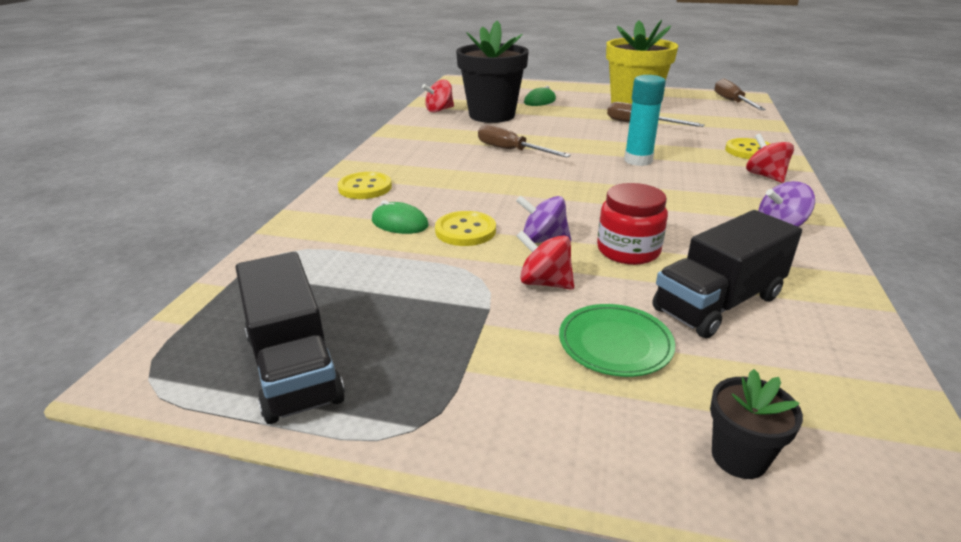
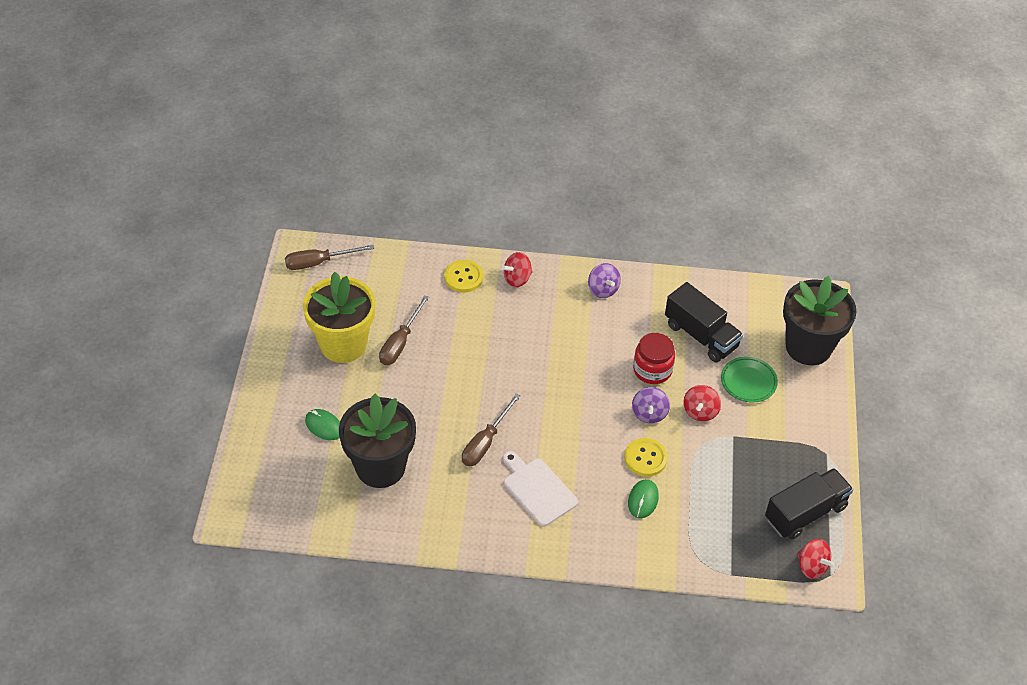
camera: 100 degrees left, 20 degrees up
(365, 187) = (586, 538): yellow button -> none
(439, 110) = (365, 519): red spinning top -> red spinning top (812, 566)
(442, 169) = (538, 489): none -> white cutting board
(638, 160) = (496, 352): turquoise glue stick -> none
(739, 457) = (808, 347): black flower pot -> black flower pot, size x2.26

